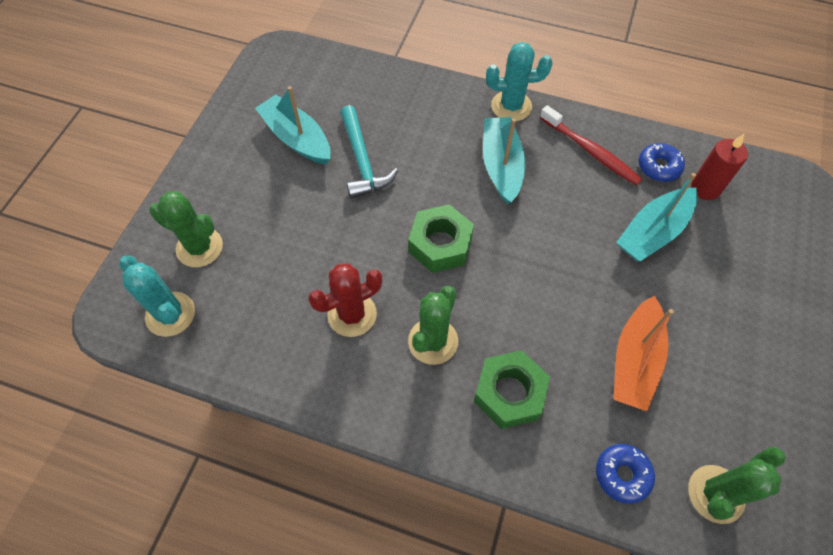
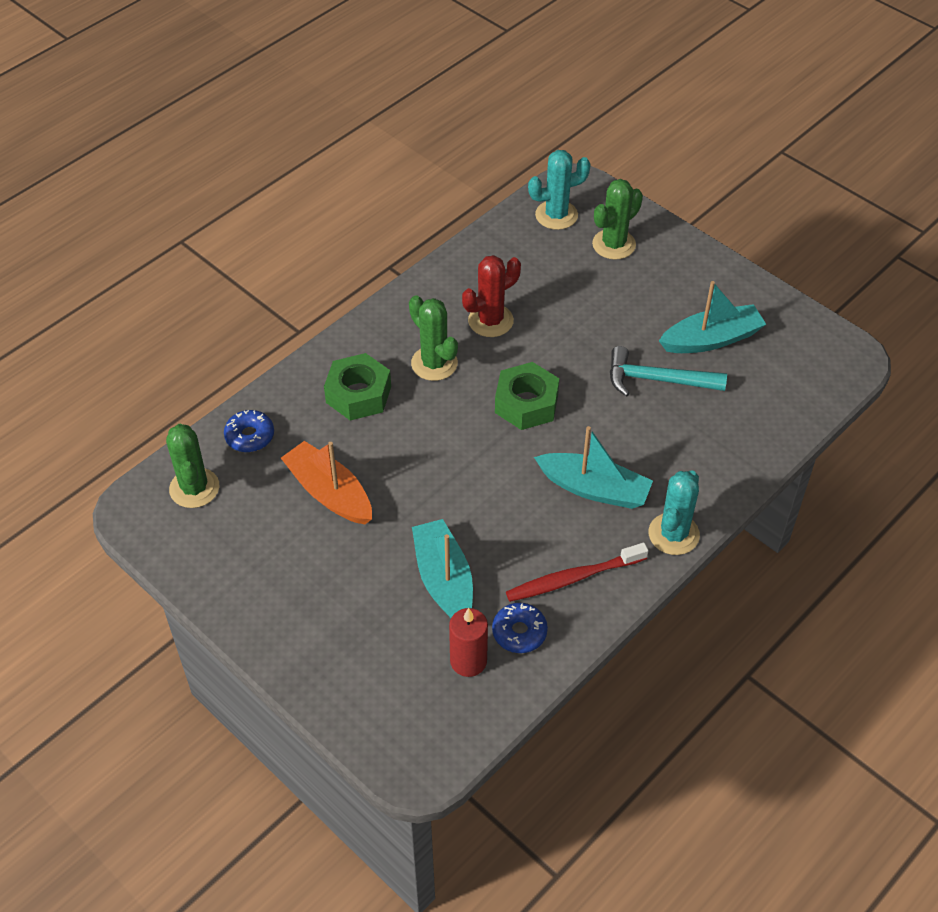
camera: 115 degrees right, 10 degrees down
(352, 314) = (490, 321): red cactus -> red cactus turned 60 degrees clockwise

